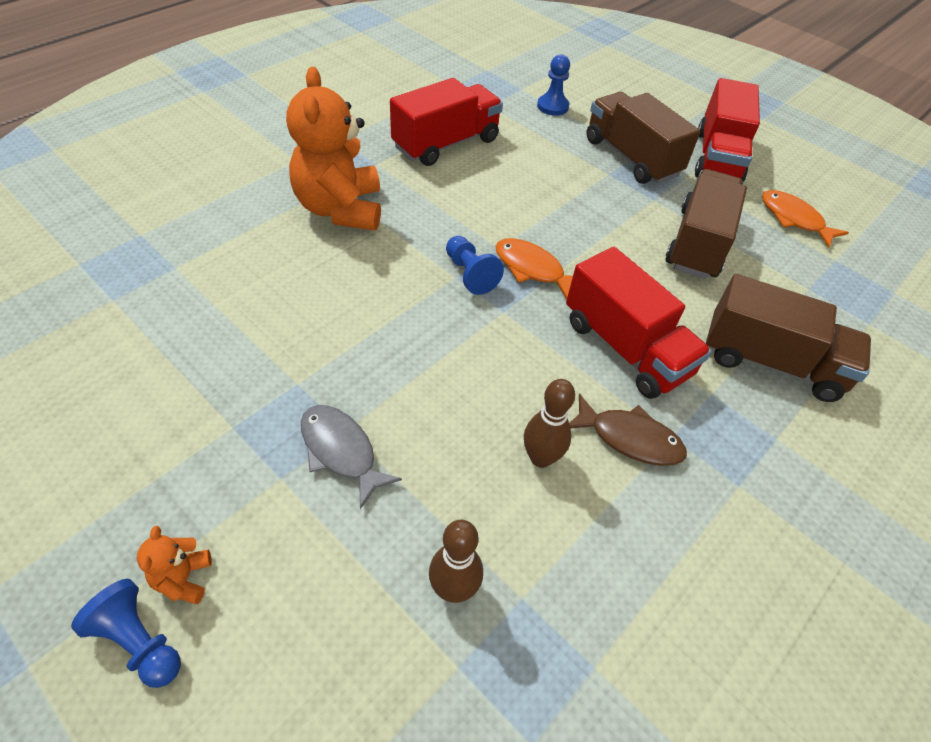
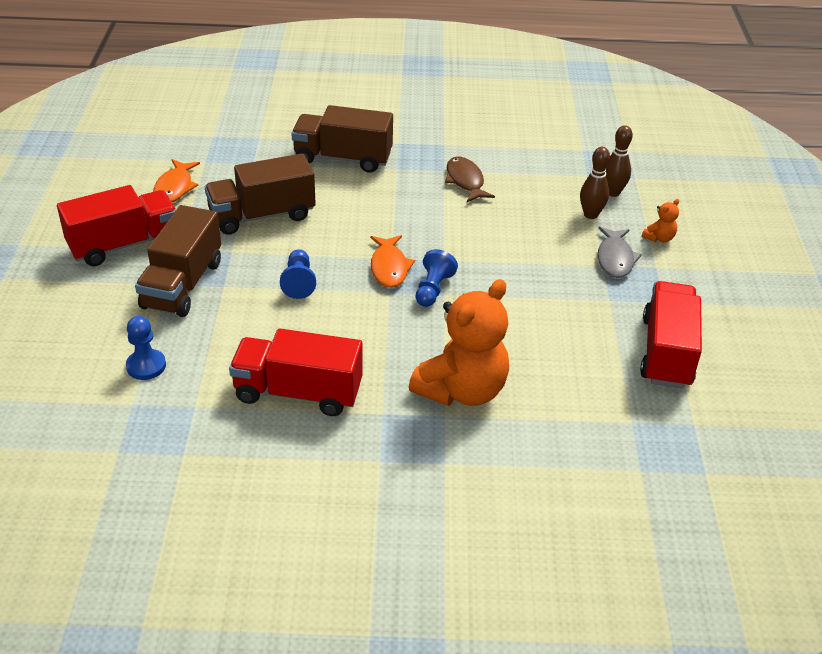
camera: 130 degrees left, 10 degrees down
(139, 641) = (762, 253): blue pawn -> blue pawn (299, 282)
(183, 579) = (731, 261): orange teddy bear -> orange teddy bear (659, 238)
(541, 458) = (518, 200): brown bowling pin -> brown bowling pin (590, 214)
(625, 348) = (405, 205): red truck -> red truck (666, 352)
(771, 362) = (343, 158): brown truck -> brown truck turned 60 degrees counterclockwise

